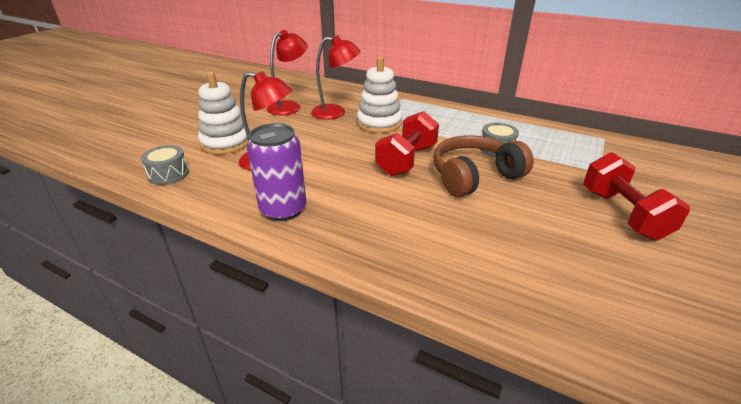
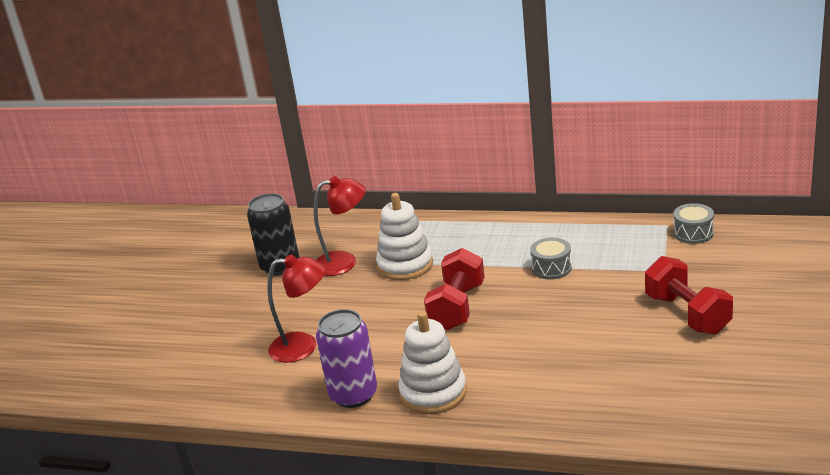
camera: 10 degrees left, 5 degrees down
(168, 174) = (200, 390): grey drum -> grey drum (693, 233)
(226, 143) = (236, 336): white stacking toy -> white stacking toy (433, 392)
(289, 106) = (280, 266): red lamp -> black can
(474, 176) = (536, 308): brown headphones -> none

